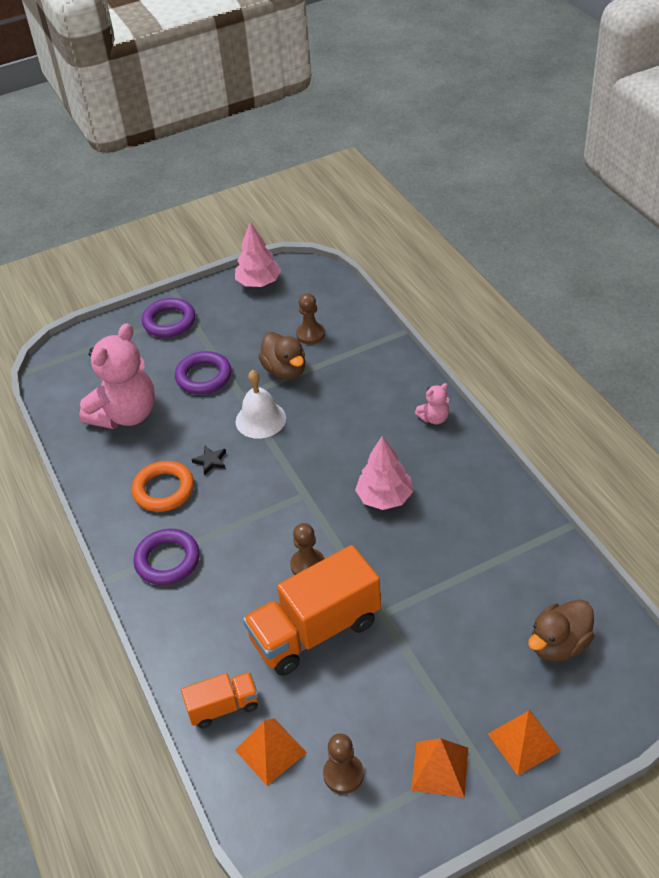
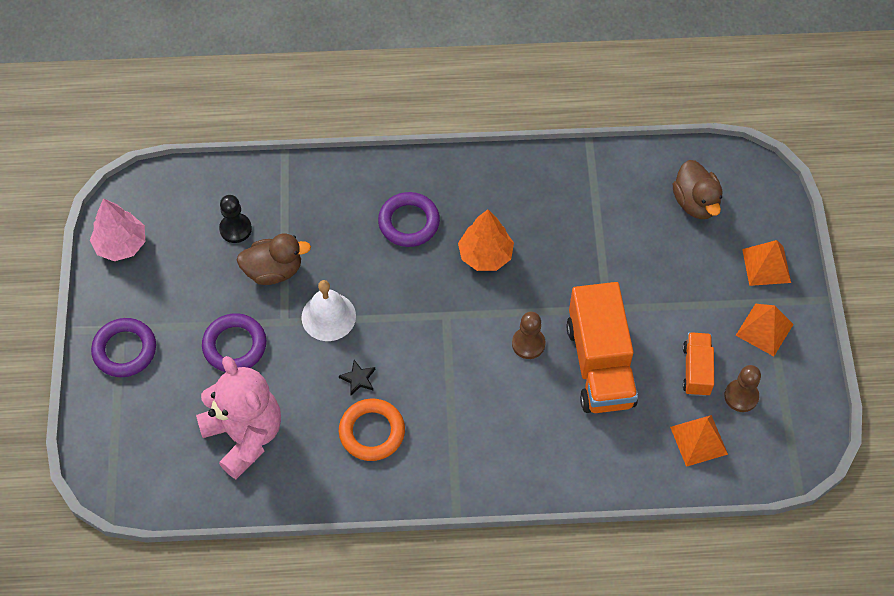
camera: 70 degrees left, 15 degrees up
(167, 560) = (462, 456): purple ring -> purple ring (409, 222)
(223, 707) = (642, 461): orange truck -> orange truck (696, 370)
(310, 334) = (235, 229): brown pawn -> black pawn
(384, 497) = (485, 255): pink tree -> orange tree
(434, 418) = (414, 177): pink teddy bear -> none

